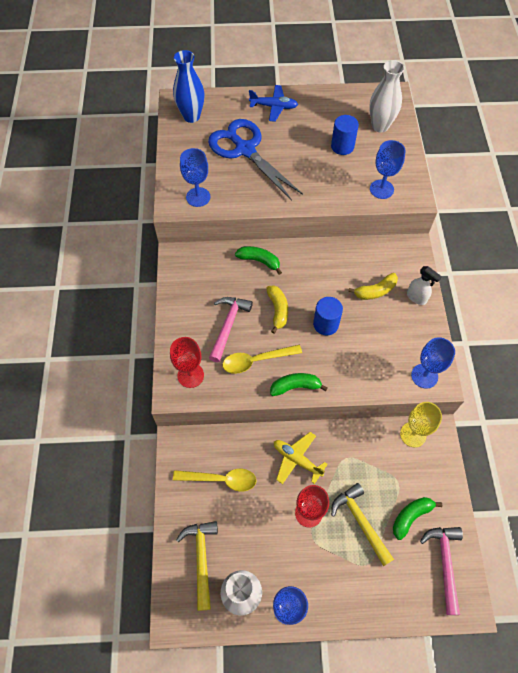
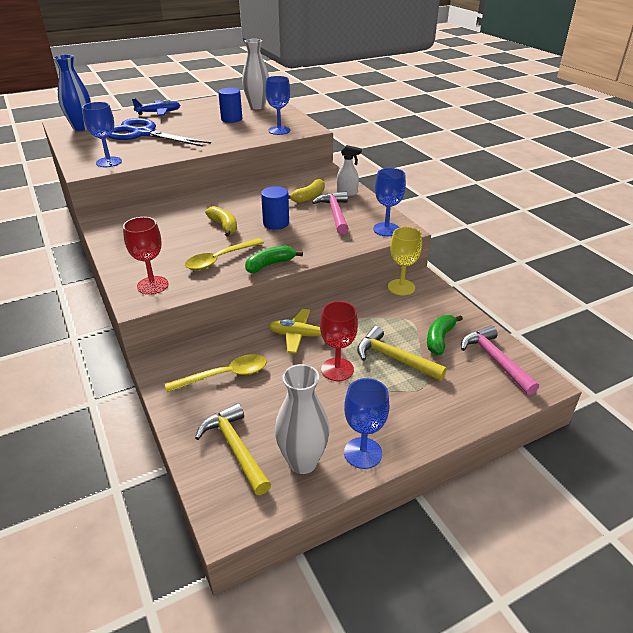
camera: 25 degrees left, 25 degrees down
(228, 325) = (178, 245): pink hammer -> pink hammer (335, 214)
(259, 261) = (189, 204): green banana -> none

